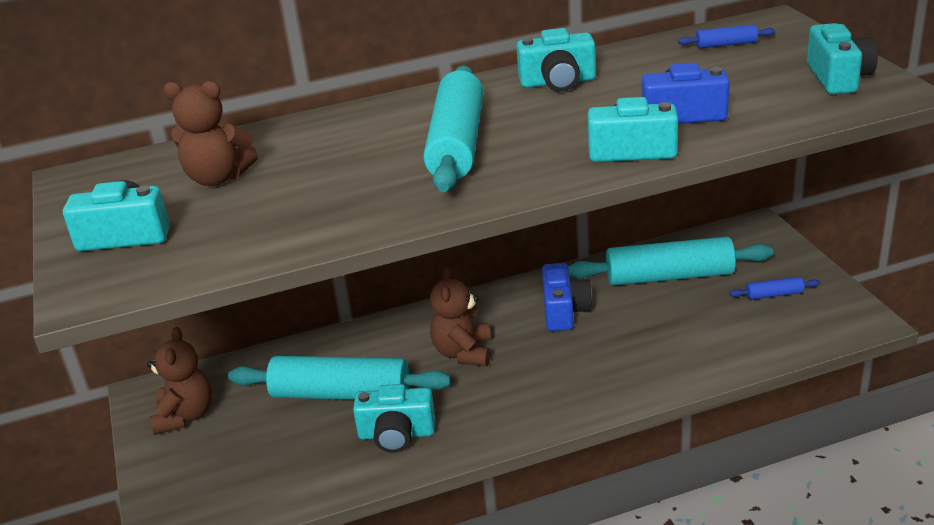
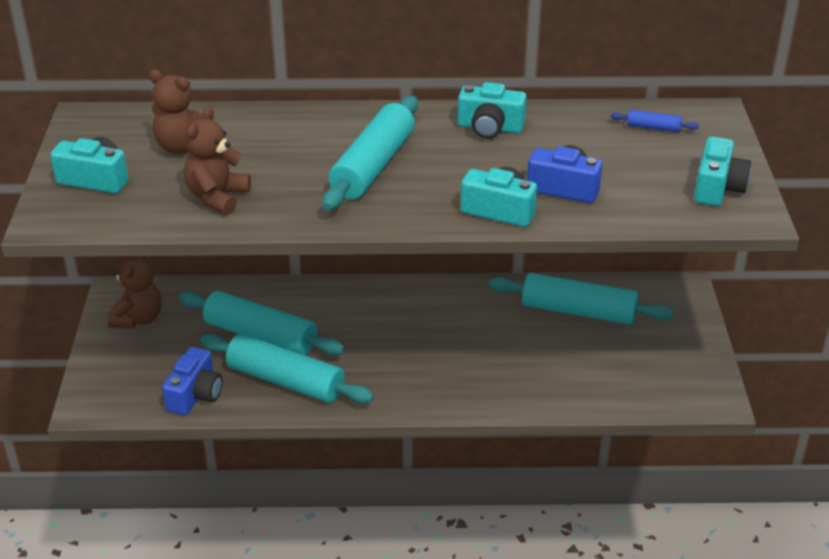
camera: 15 degrees right, 5 degrees up
(396, 434) = (285, 381): turquoise camera -> turquoise rolling pin
(463, 353) = (372, 329): brown teddy bear -> brown teddy bear (217, 197)
(564, 311) = (472, 317): blue camera -> blue camera (195, 395)
(774, 295) = (656, 354): blue rolling pin -> none

